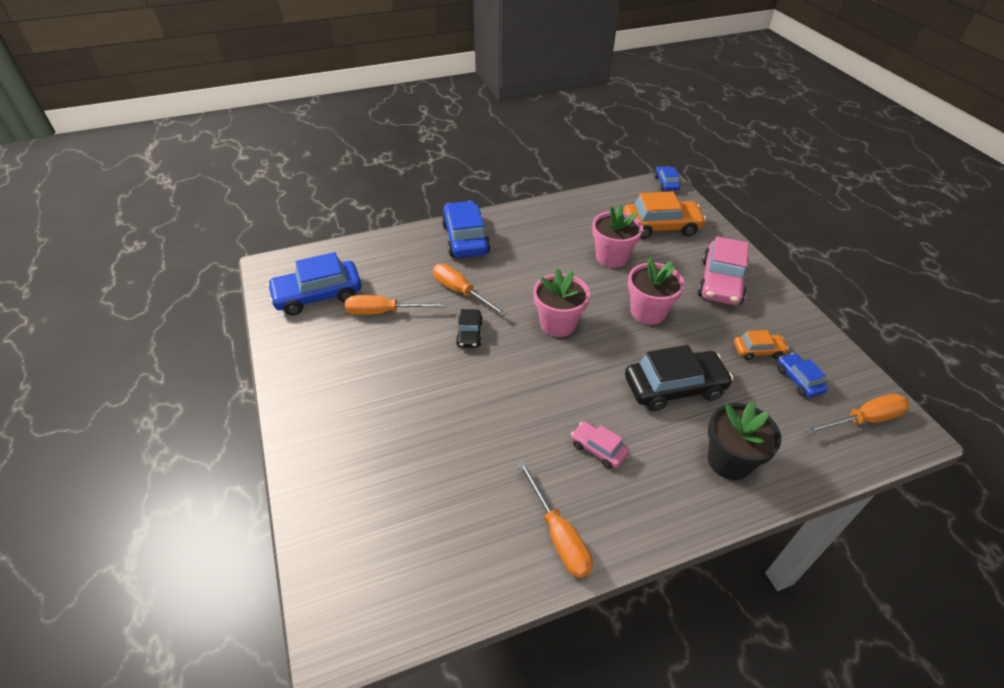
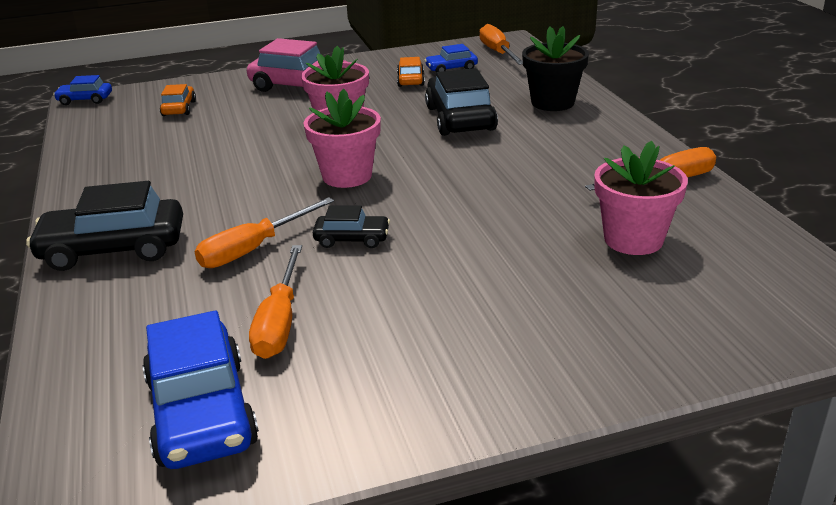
camera: 85 degrees left, 15 degrees down
(465, 238) = (113, 248): blue car -> black car
(598, 449) = (549, 159): pink car -> none
(612, 257) = (226, 139): pink flower pot -> pink flower pot (633, 239)
(661, 227) = (179, 108): orange car -> orange car, size x0.52

